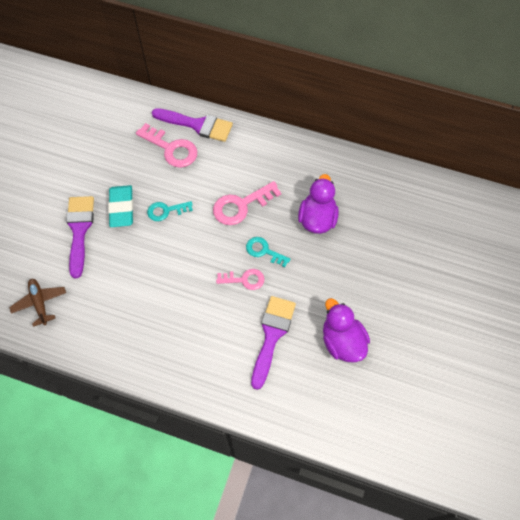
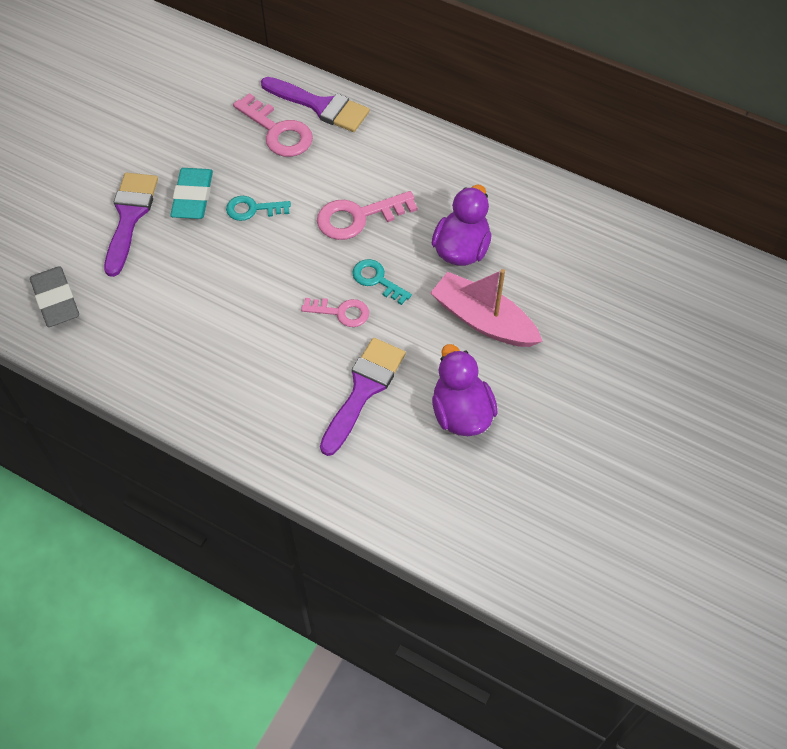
camera: 10 degrees right, 5 degrees down
(40, 303) = (56, 300): brown plane -> grey eraser
(343, 269) = (483, 320): none -> pink boat

